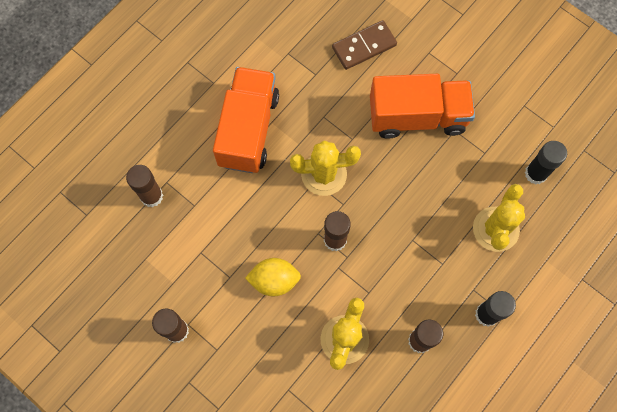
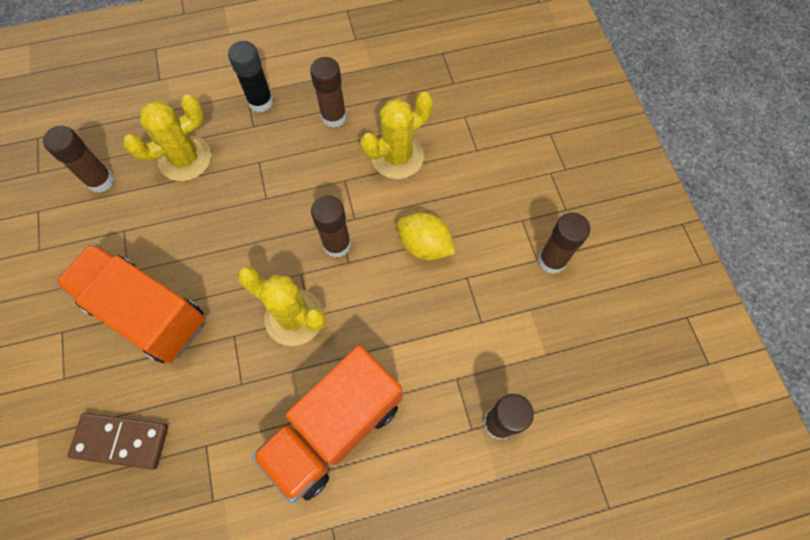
camera: 145 degrees left, 5 degrees down
(535, 173) = (101, 181): black glue stick -> brown glue stick

